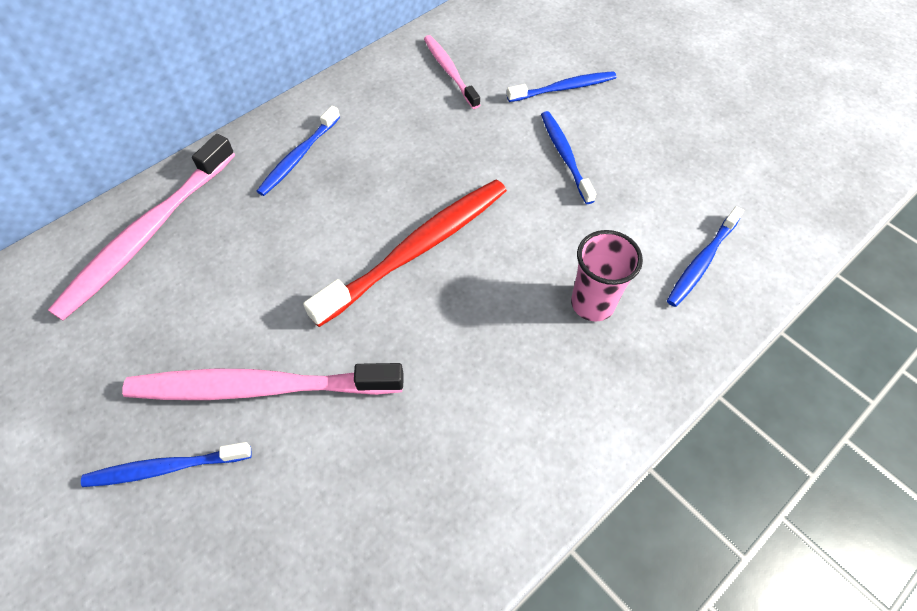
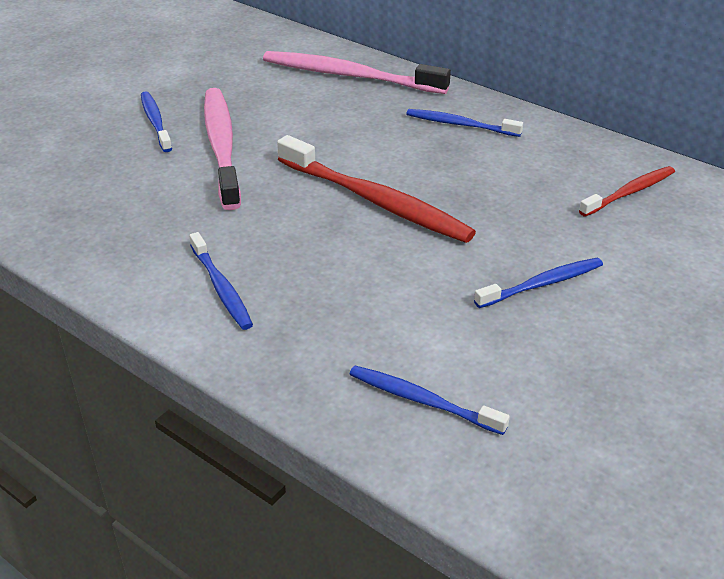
camera: 80 degrees right, 20 degrees down
(449, 71) = (629, 192): pink toothbrush -> red toothbrush
(564, 88) = (656, 277): blue toothbrush -> blue toothbrush (221, 288)
(592, 303) = (341, 315): pink cup -> none

